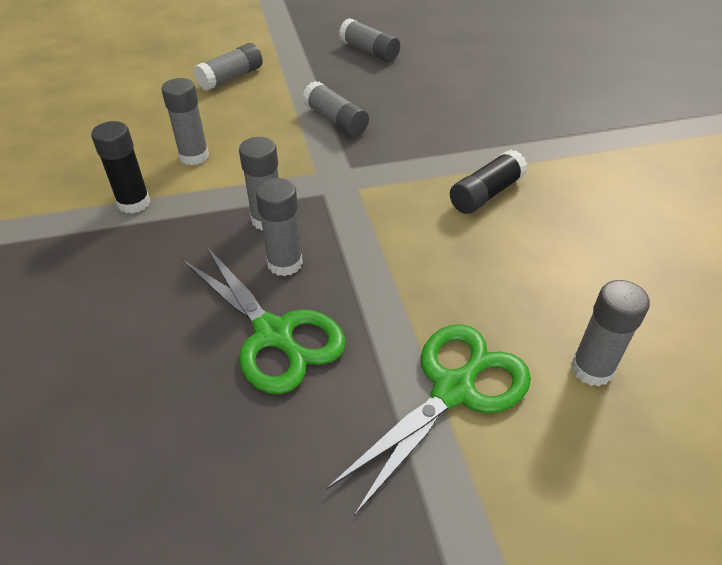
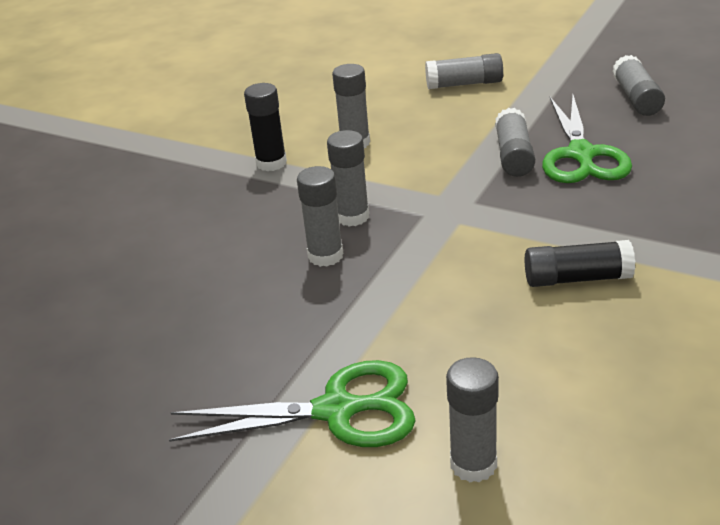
camera: 45 degrees right, 10 degrees down
(274, 334) = (258, 301): green scissors -> green scissors (581, 155)

